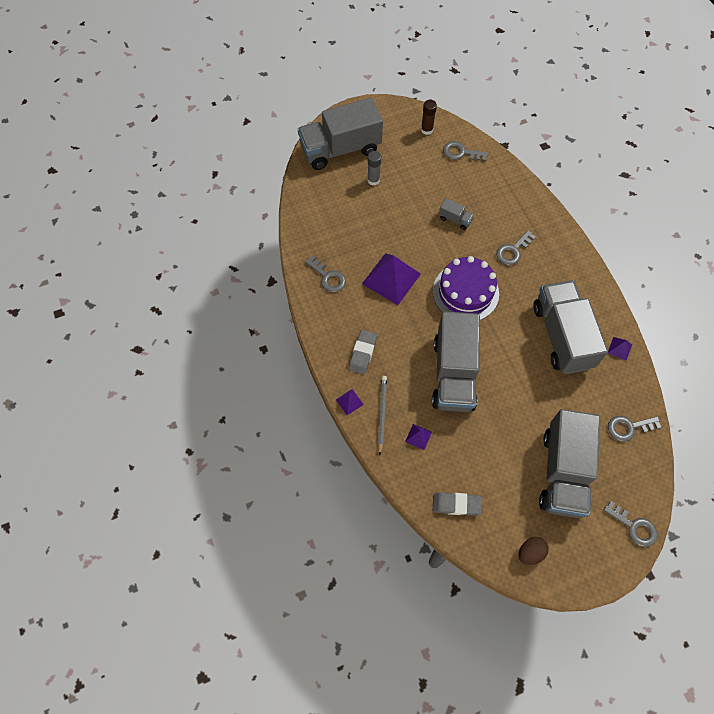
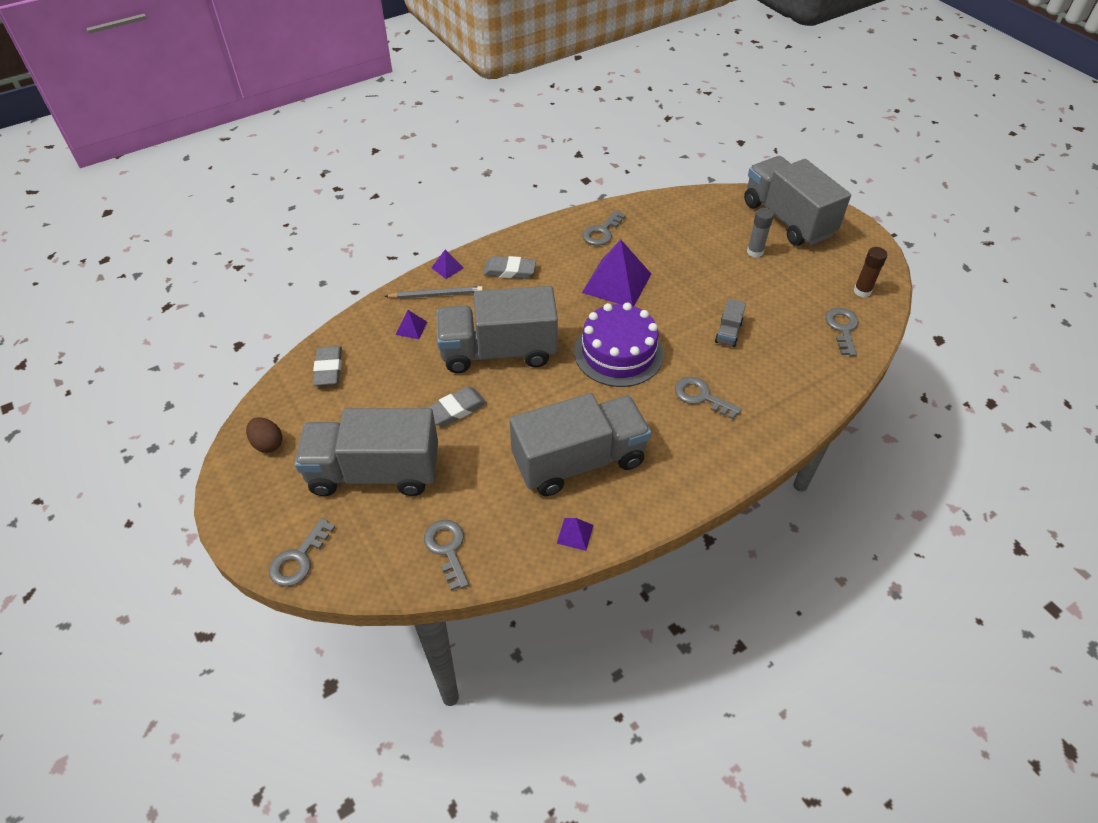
camera: 80 degrees right, 15 degrees down
(509, 410) = (456, 409): none -> grey eraser

